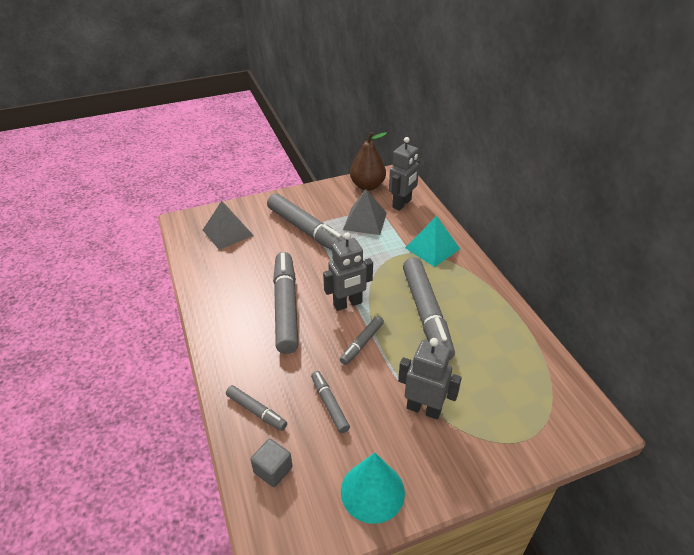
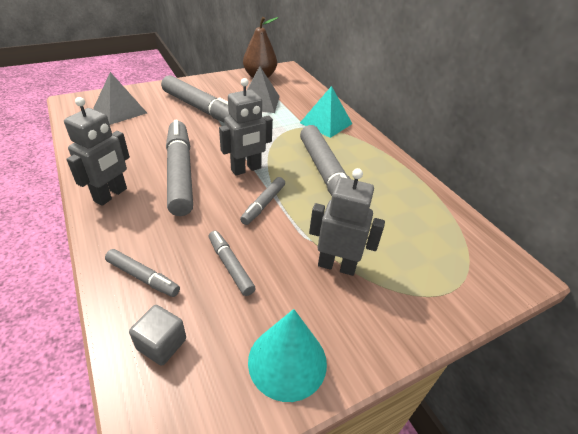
camera: 10 degrees left, 0 degrees up
(402, 204) = (293, 90): grey robot -> grey robot (111, 195)

